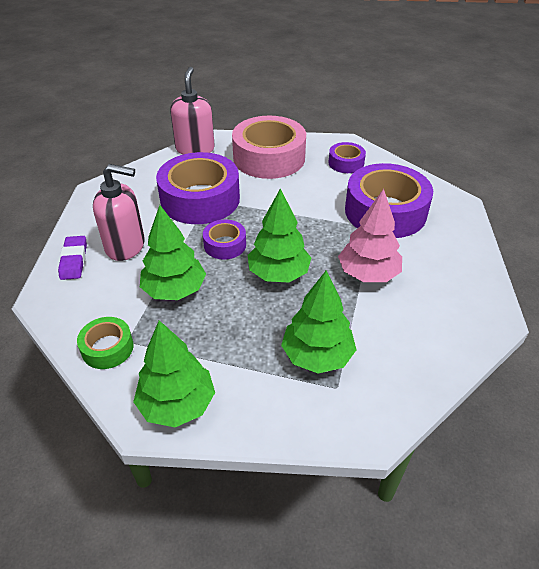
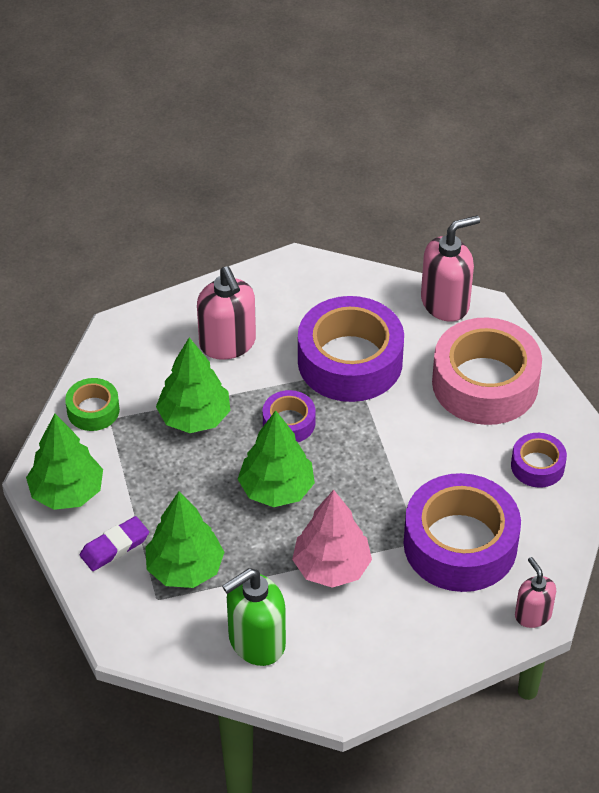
camera: 60 degrees right, 5 degrees up
(74, 260) = (179, 317): purple eraser -> purple eraser (114, 547)
(415, 341) = (256, 642): none -> green soap dispenser
(458, 205) = (532, 615): none -> pink soap dispenser

